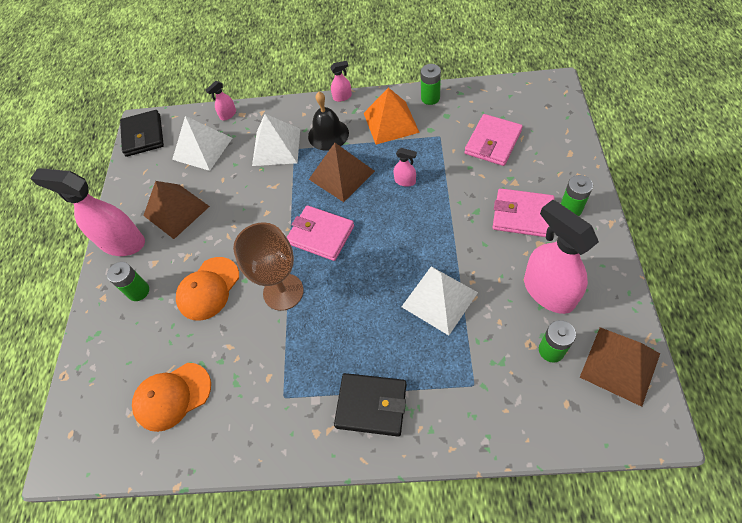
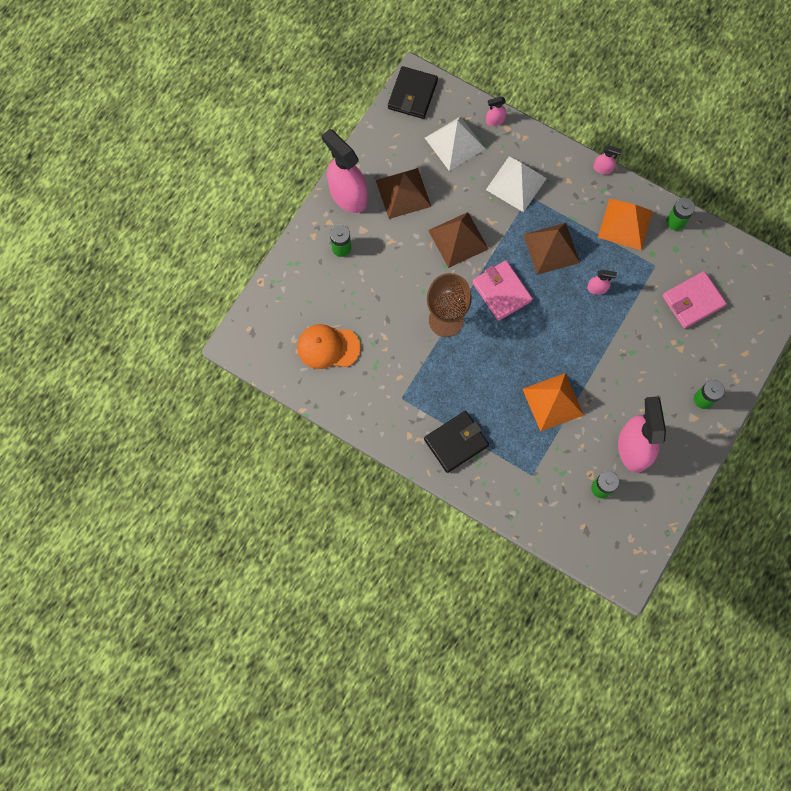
camera: 25 degrees right, 15 degrees up
(208, 288) = (393, 280): orange cap -> none
(328, 134) = (566, 200): black bell -> none
(371, 405) = (456, 442): black wallet -> black wallet turned 75 degrees counterclockwise
(405, 181) = (597, 288): pink spray bottle -> pink spray bottle turned 45 degrees counterclockwise
(439, 299) = (553, 401): white pyramid -> orange pyramid
(522, 215) = (663, 379): pink wallet -> none
(620, 365) = (638, 527): brown pyramid -> brown pyramid (458, 239)

